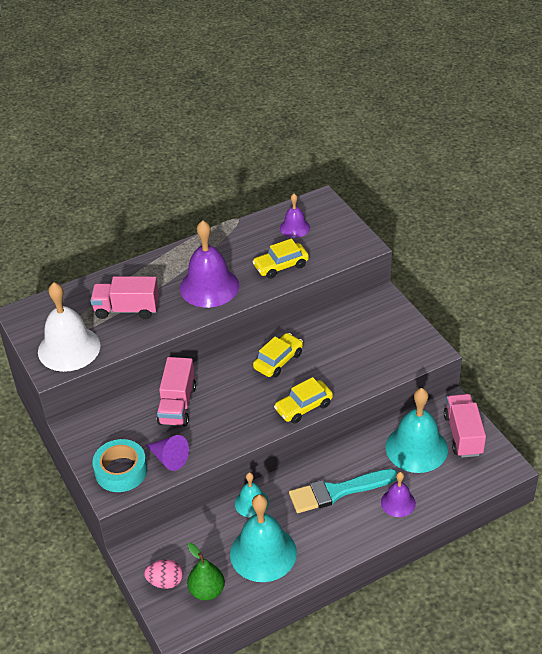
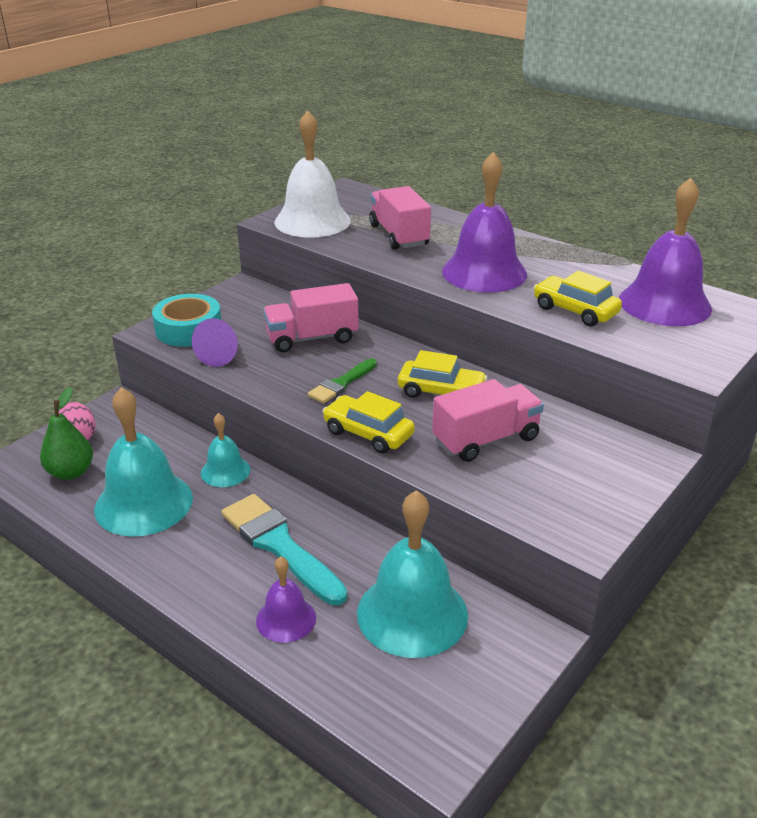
camera: 65 degrees right, 10 degrees down
(243, 404) = (341, 383): none -> green brush
(294, 227) = (664, 303): purple bell -> purple bell, size x1.87
(463, 435) = (477, 669): pink truck -> pink truck (486, 440)

